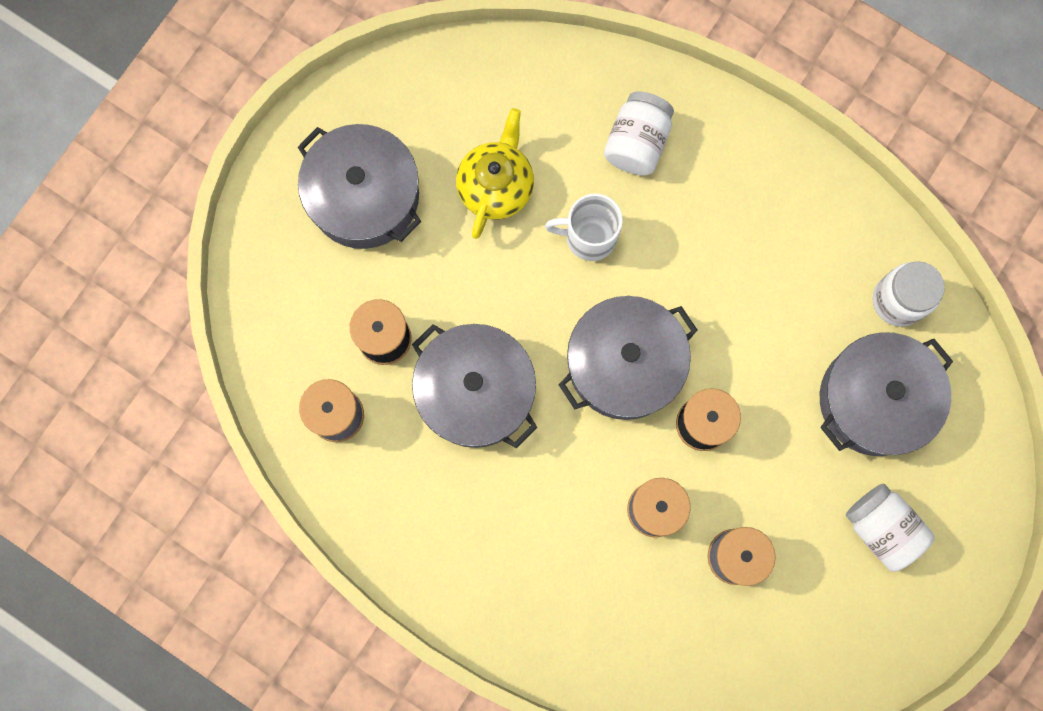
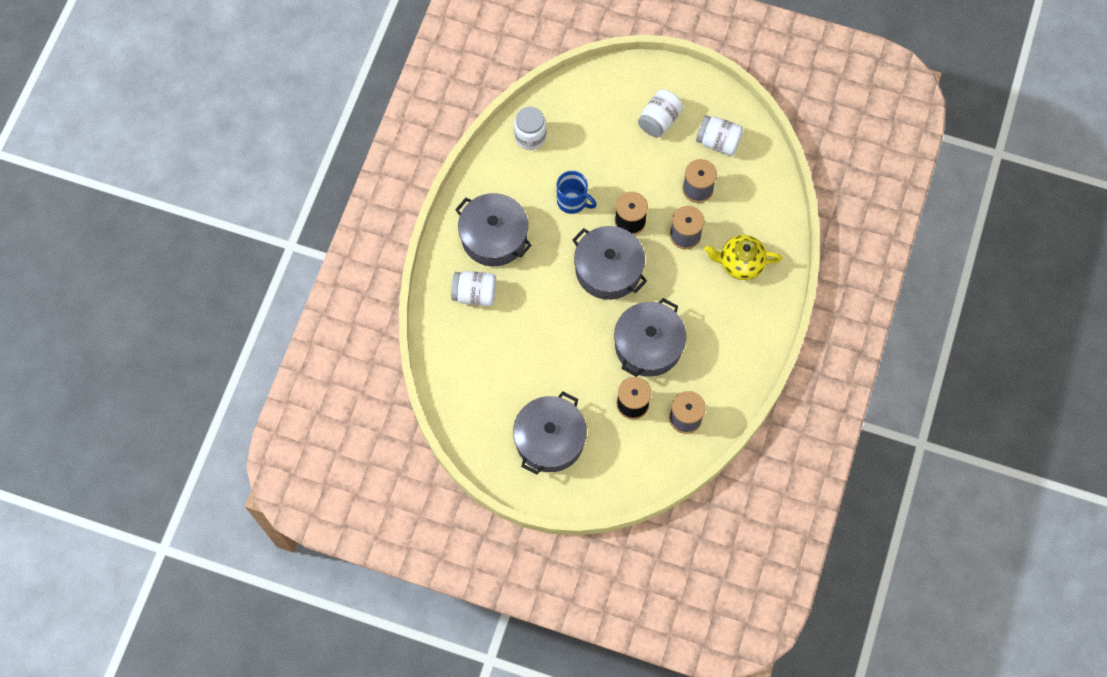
camera: 105 degrees left, 10 degrees down
(496, 186) = (523, 365): yellow teapot -> yellow teapot (740, 263)
(589, 237) = (539, 306): white mug -> none
(762, 339) = (572, 201): none -> blue mug
(816, 620) = (718, 142): none -> white jar
(874, 399) = (590, 137): grey pot -> grey pot (494, 237)

